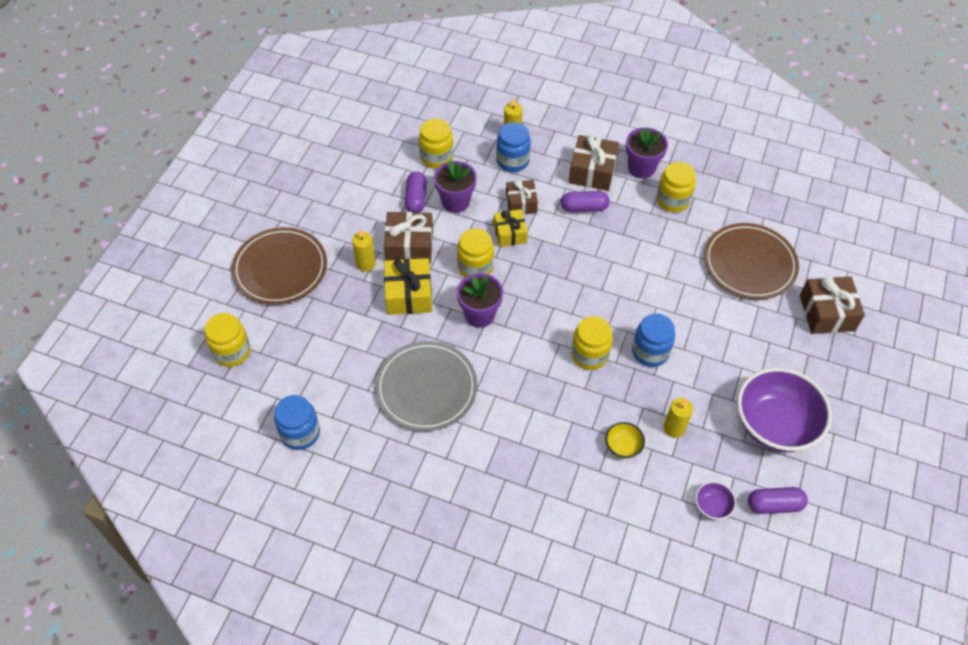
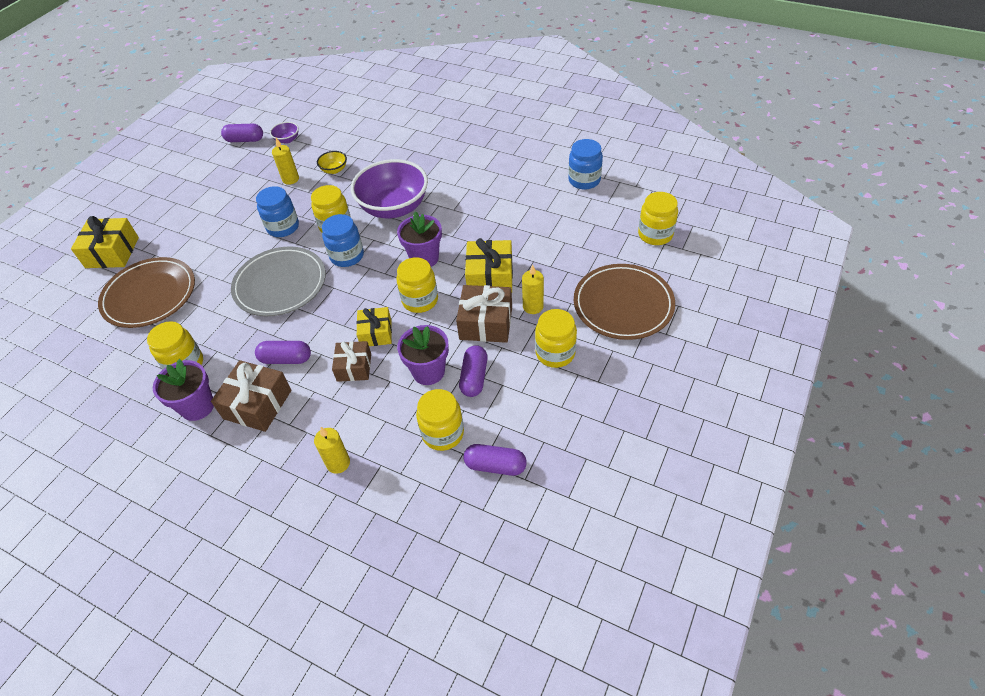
camera: 170 degrees left, 5 degrees down
(347, 221) = (555, 353): none -> yellow jar
(394, 138) = (495, 465): none -> purple capsule
(426, 388) = (480, 206): grey plate -> grey plate (280, 284)
(512, 161) = (348, 423): blue jar -> blue jar (347, 256)
(774, 425) = (214, 180): purple bowl -> purple bowl (394, 207)
(826, 313) = (112, 252): brown gift -> yellow gift

